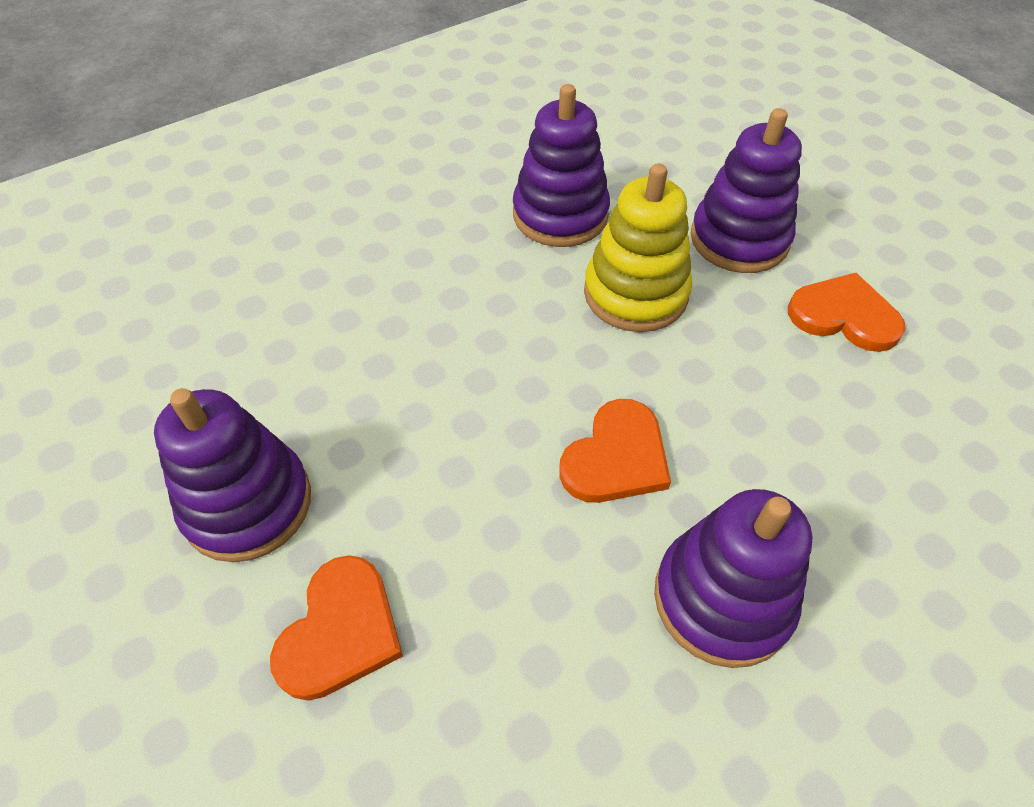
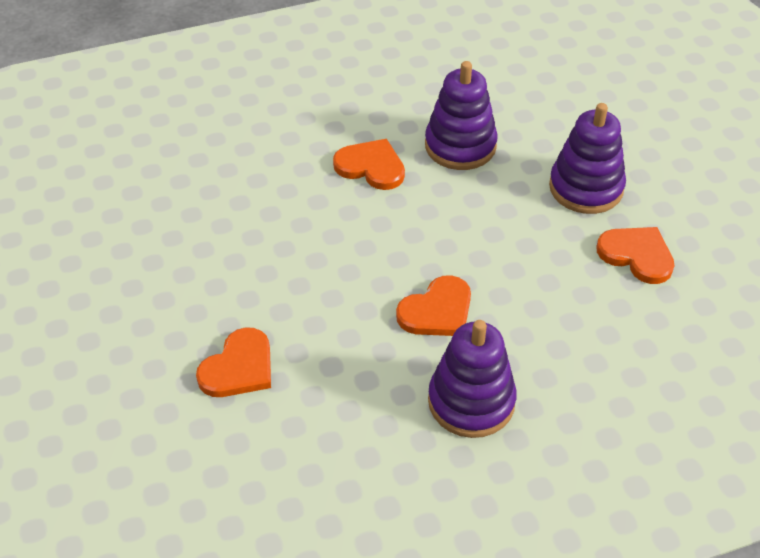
camera: 15 degrees right, 5 degrees down
(247, 504) = (200, 289): purple stacking toy -> none
(452, 264) = (371, 167): none -> orange heart
(635, 293) = (493, 211): yellow stacking toy -> none

